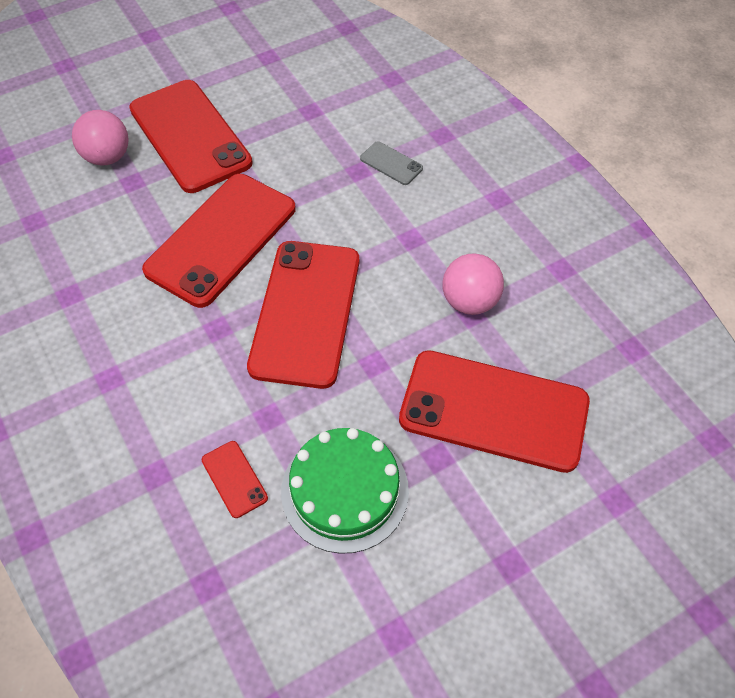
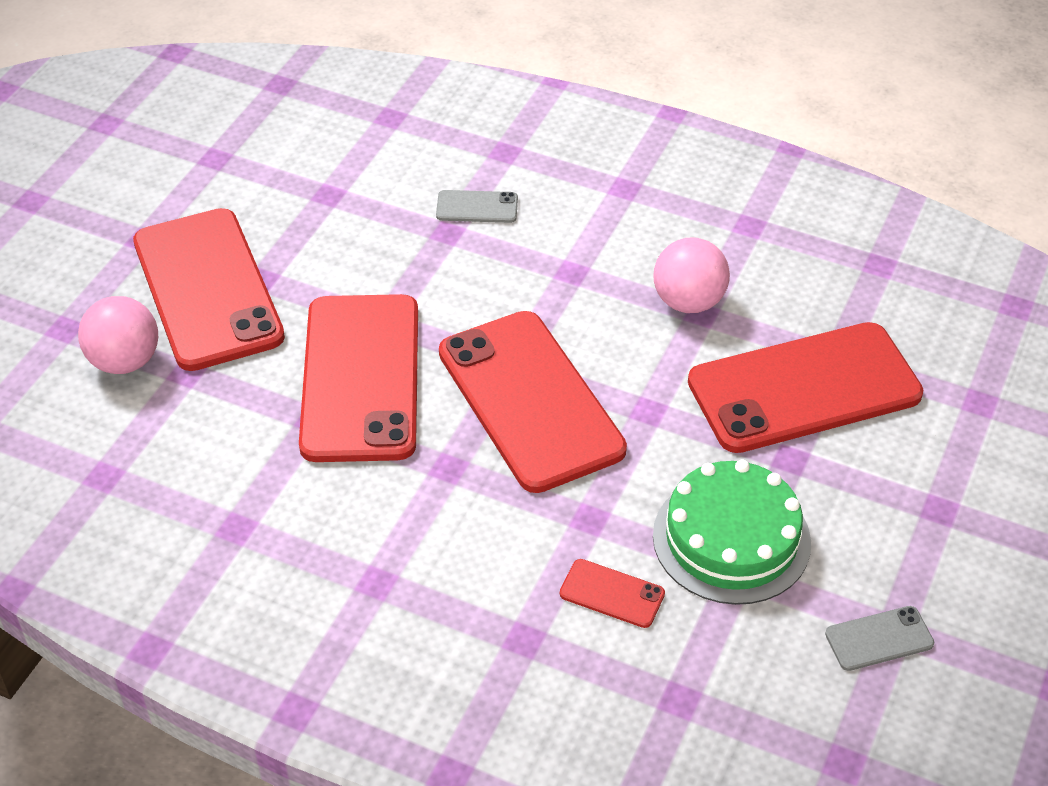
camera: 35 degrees left, 10 degrees down
(189, 136) = (207, 289): red phone -> red phone turned 45 degrees clockwise
(377, 635) = (879, 639): none -> grey phone

